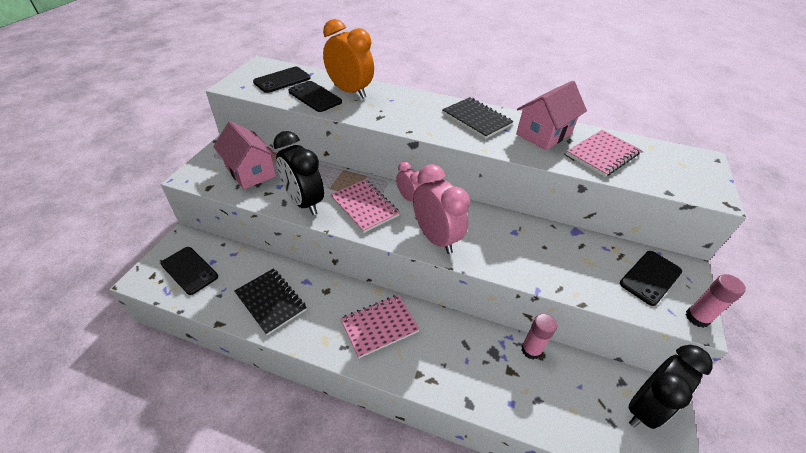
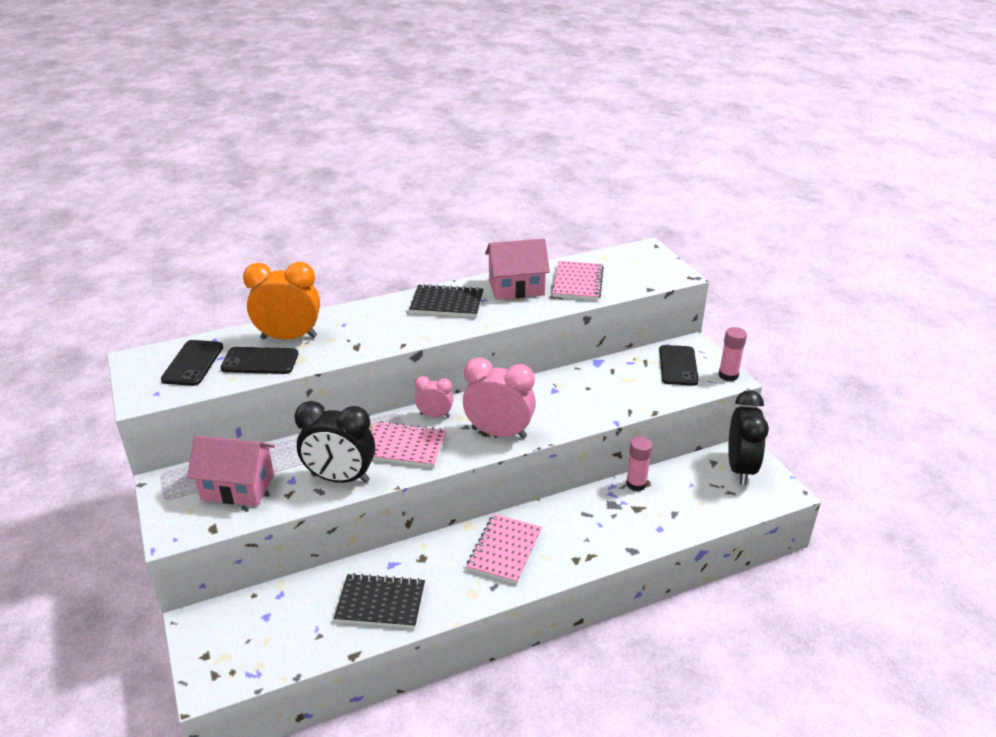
camera: 40 degrees left, 10 degrees down
(189, 270) = (251, 641): black phone -> none
(544, 134) = (516, 287): pink house -> pink house turned 75 degrees clockwise

